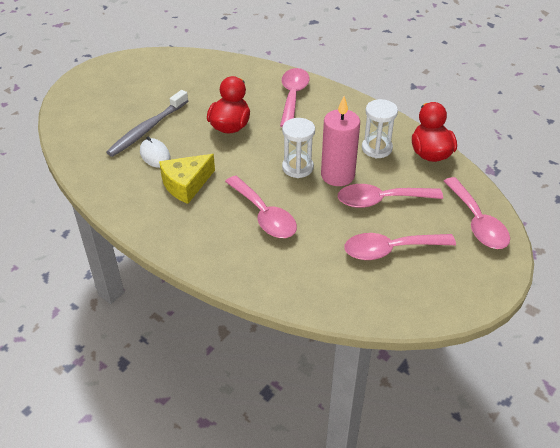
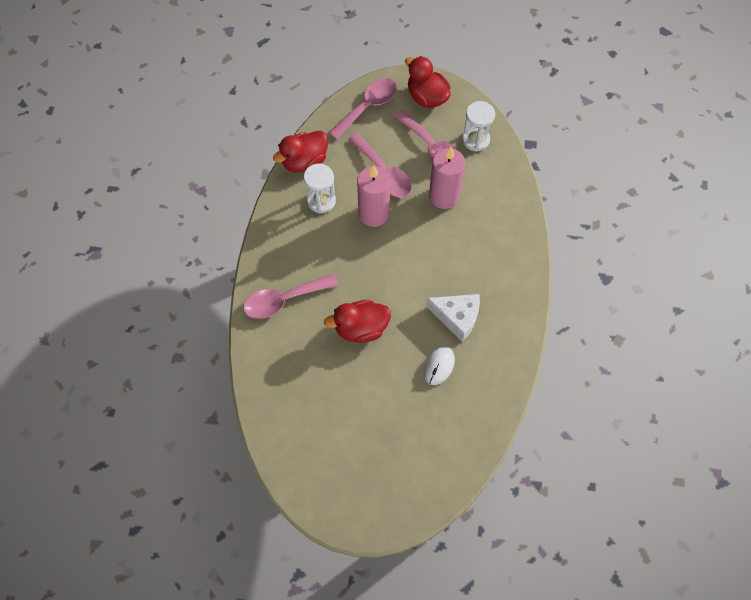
camera: 120 degrees left, 20 degrees up
(147, 129) = (409, 397): grey toothbrush -> none
(186, 184) = (457, 317): yellow cheese -> white cheese
(264, 215) = (452, 241): pink spoon -> none
(297, 167) = (382, 246): white hourglass -> white hourglass (475, 140)
(321, 232) = (444, 196): none -> pink candle
(466, 277) = (427, 97): none -> red duck

